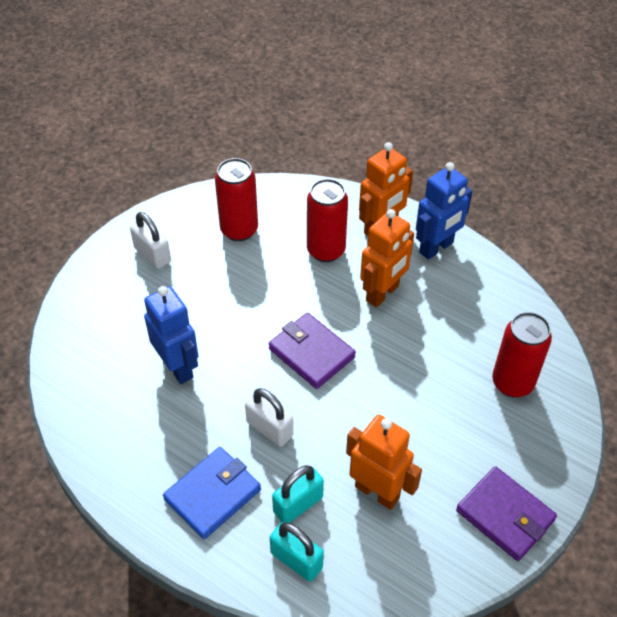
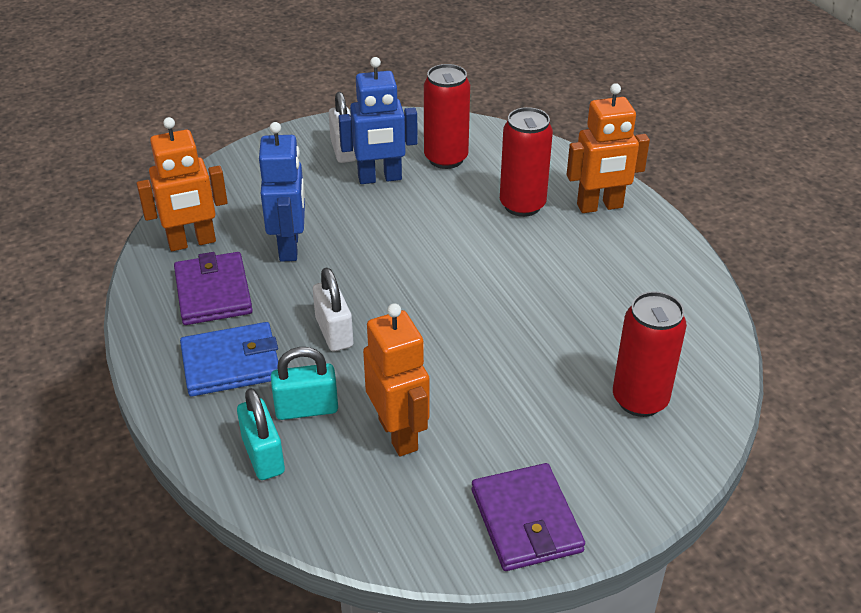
camera: 30 degrees right, 10 degrees down
(311, 353) = (432, 285): purple wallet -> purple wallet (213, 292)
(383, 293) = (554, 263): orange robot -> orange robot (192, 242)
(436, 248) = (650, 244): blue robot -> blue robot (380, 178)

